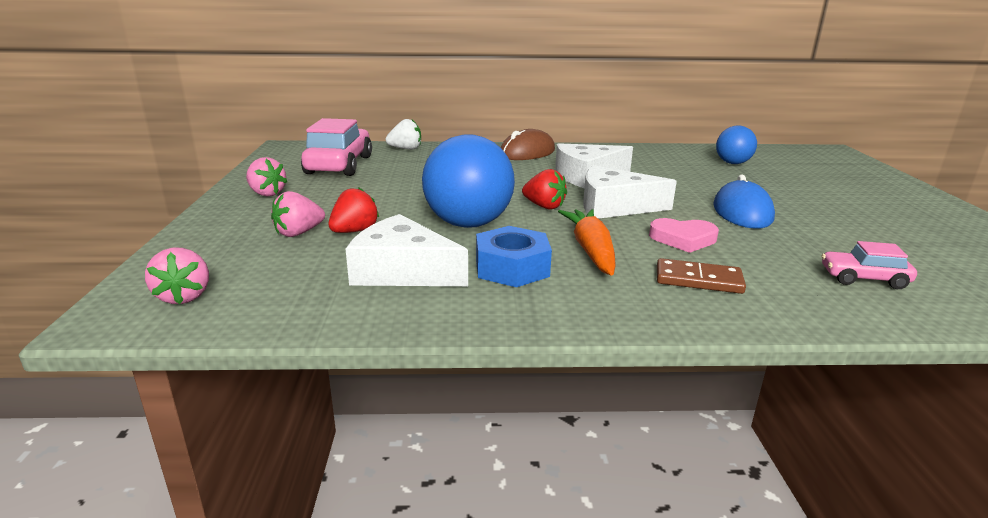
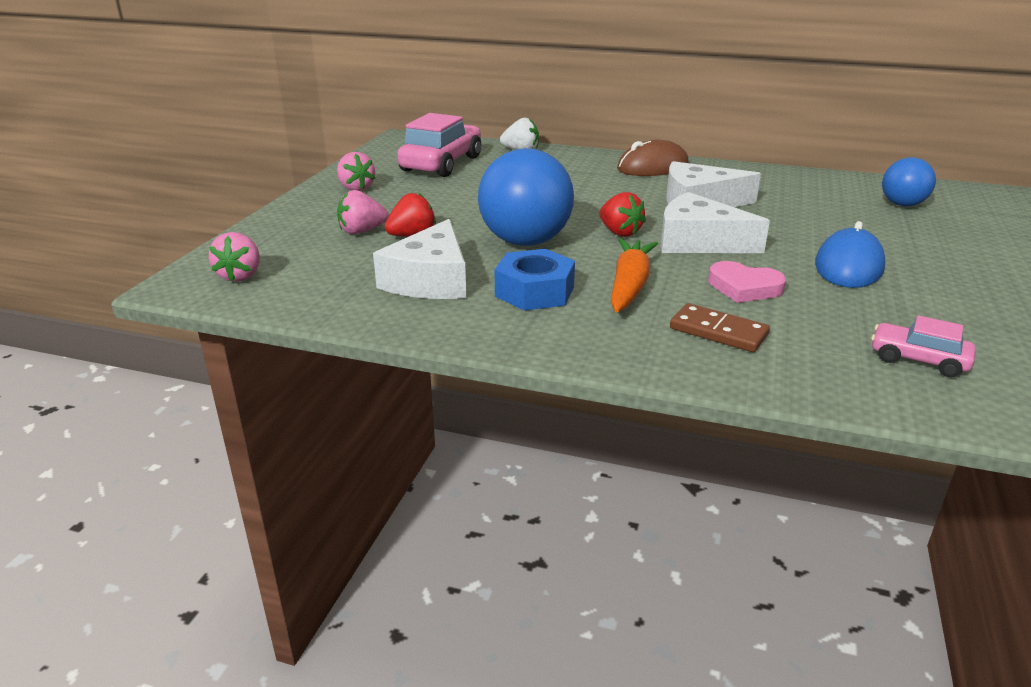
camera: 20 degrees right, 5 degrees up
(402, 271) = (430, 280): white cheese -> white cheese turned 120 degrees counterclockwise

